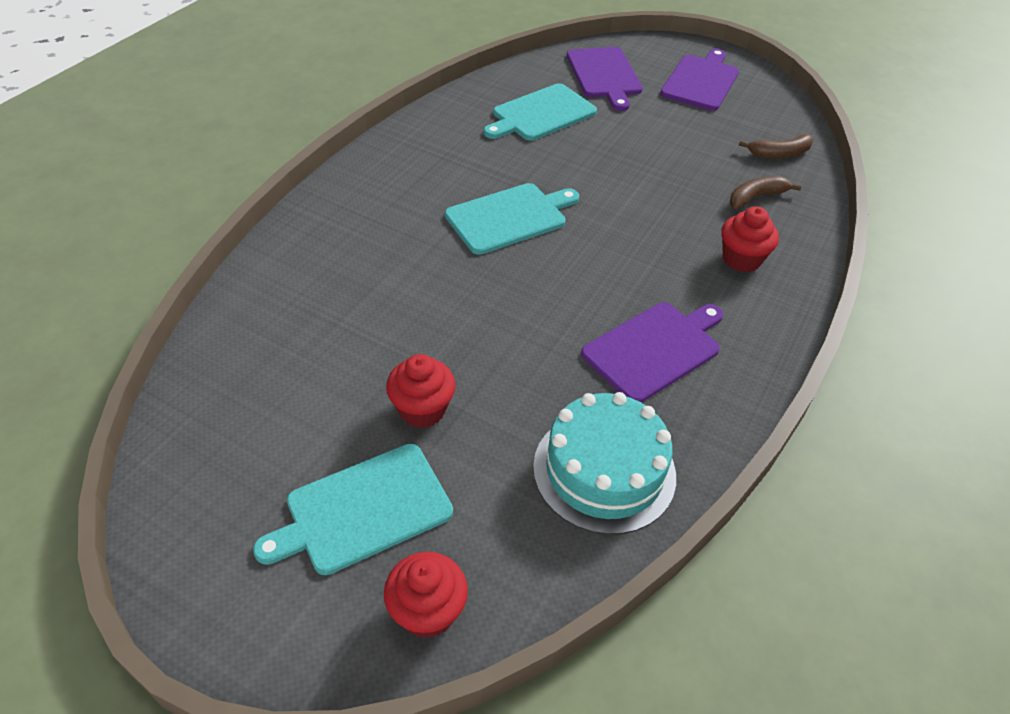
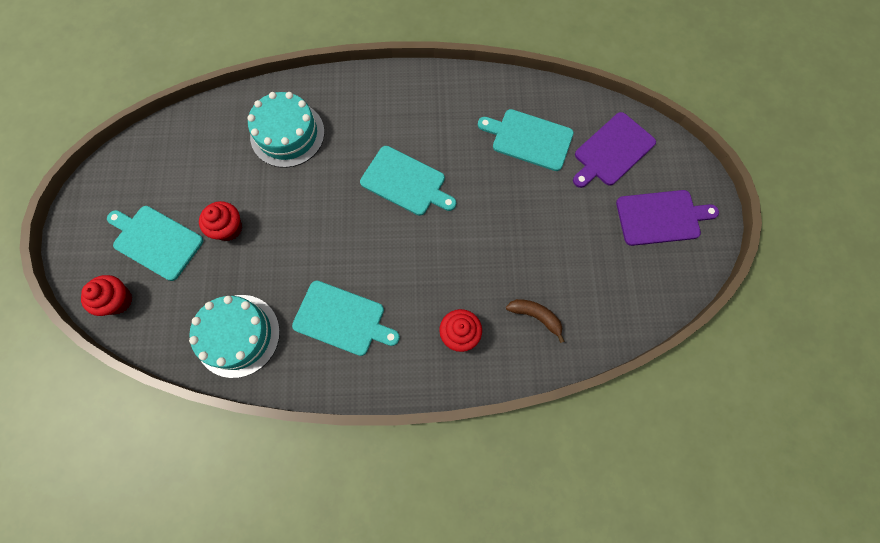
camera: 60 degrees right, 25 degrees up
(335, 287) = (287, 134): none -> turquoise cake
(654, 349) = (342, 319): purple cutting board -> turquoise cutting board
(779, 154) = (604, 311): brown banana -> none

